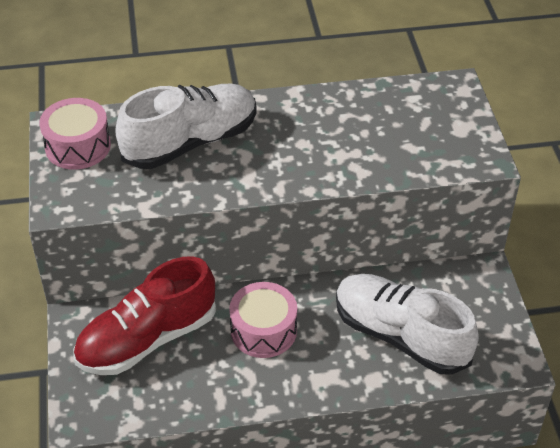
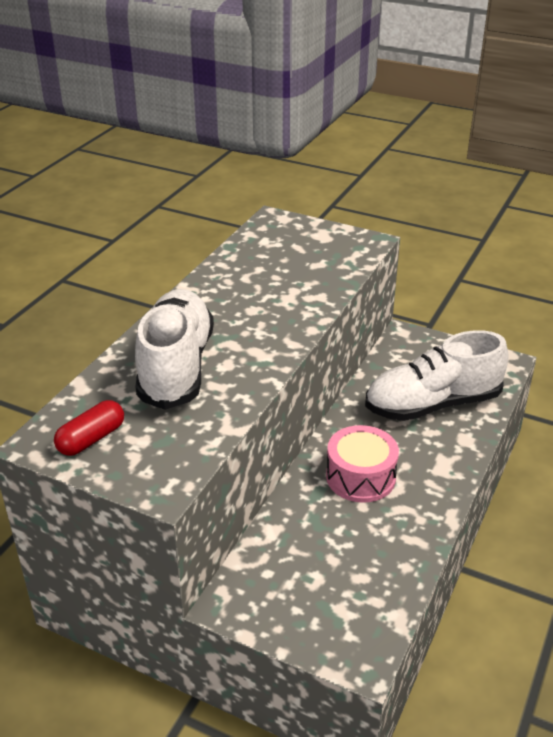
camera: 55 degrees left, 10 degrees down
(78, 146) = (91, 439): pink drum -> red capsule
(147, 339) = (303, 559): red shoe -> none

